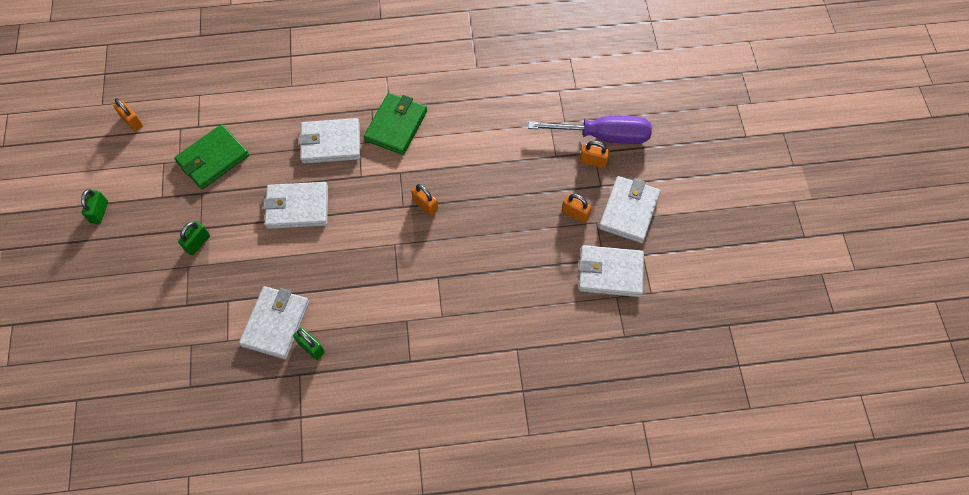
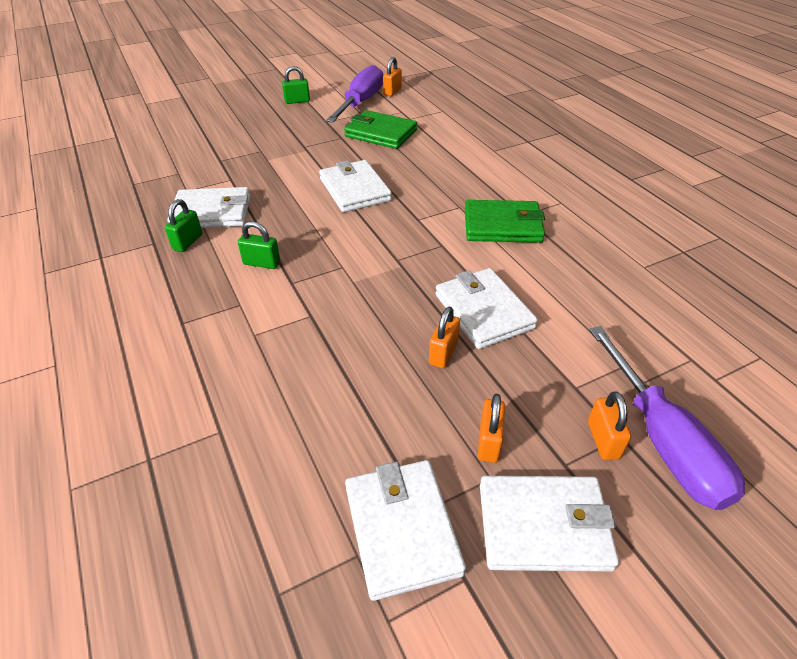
camera: 70 degrees right, 20 degrees down
(140, 156) = (360, 103): none -> purple screwdriver
(198, 243) = (287, 149): green padlock -> green padlock (262, 263)
(331, 143) = (445, 189): white wallet -> white wallet (484, 311)
(425, 205) = (409, 277): orange padlock -> orange padlock (443, 353)

